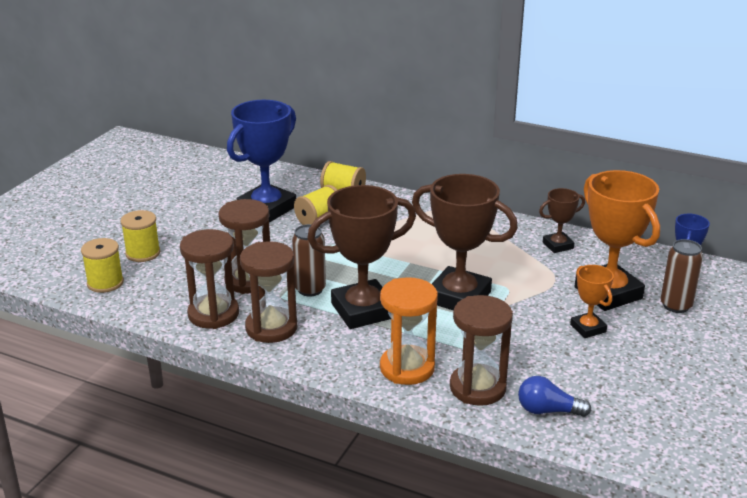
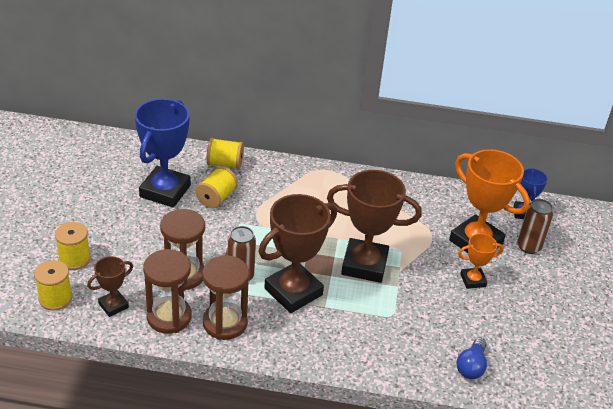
camera: 20 degrees left, 10 degrees up
(407, 368) = (351, 345): orange hourglass -> none
(477, 388) = (412, 354): brown hourglass -> none
(548, 410) = (471, 366): blue light bulb -> blue light bulb turned 60 degrees counterclockwise
(558, 245) = (421, 198): brown trophy -> brown trophy (113, 305)
(588, 328) = (473, 280): orange trophy -> orange trophy turned 60 degrees counterclockwise

